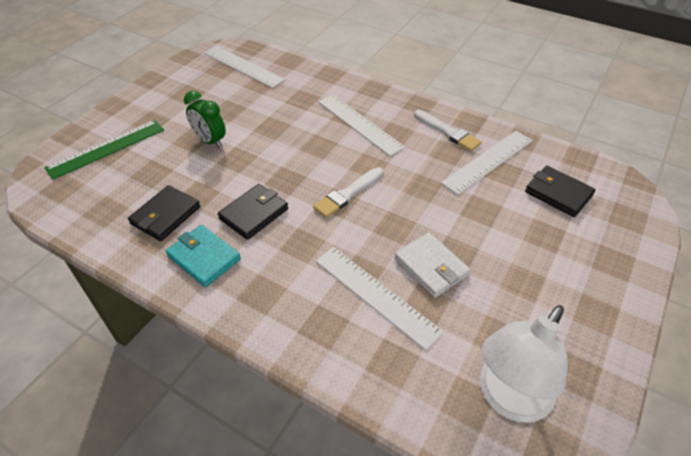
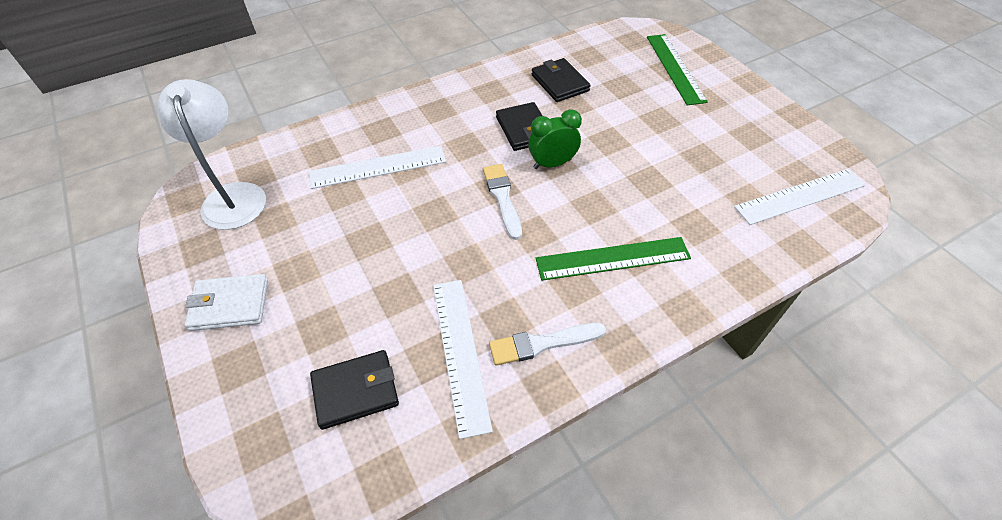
camera: 120 degrees right, 5 degrees up
(204, 258) = (496, 91): turquoise wallet -> none
(210, 141) = (650, 130): green clock -> green clock (552, 164)
(359, 124) = (612, 258): white ruler -> green ruler
(431, 267) = (371, 214): white wallet -> white wallet (230, 305)

